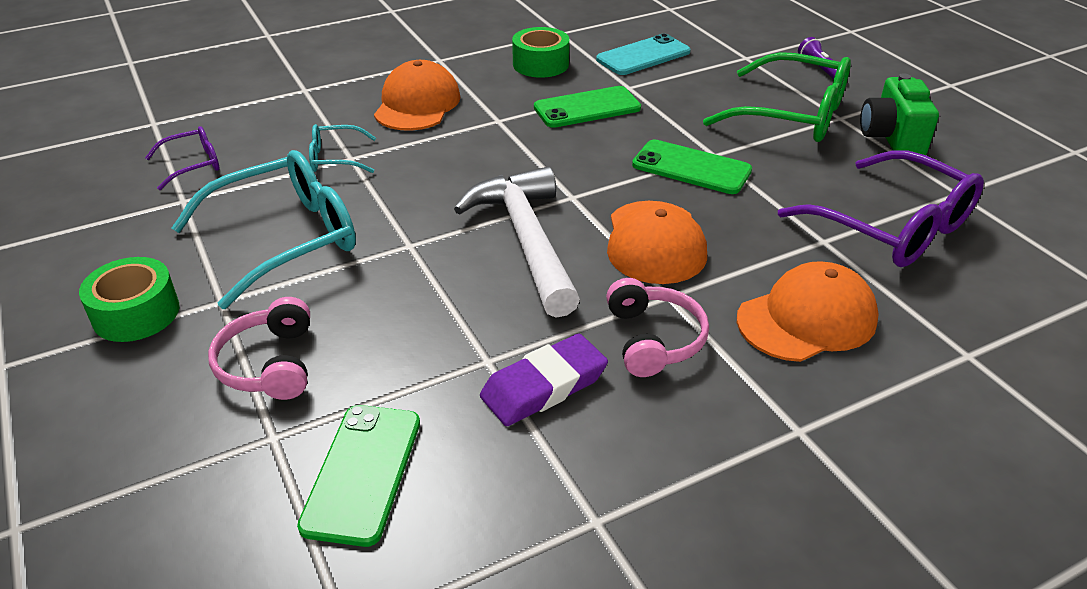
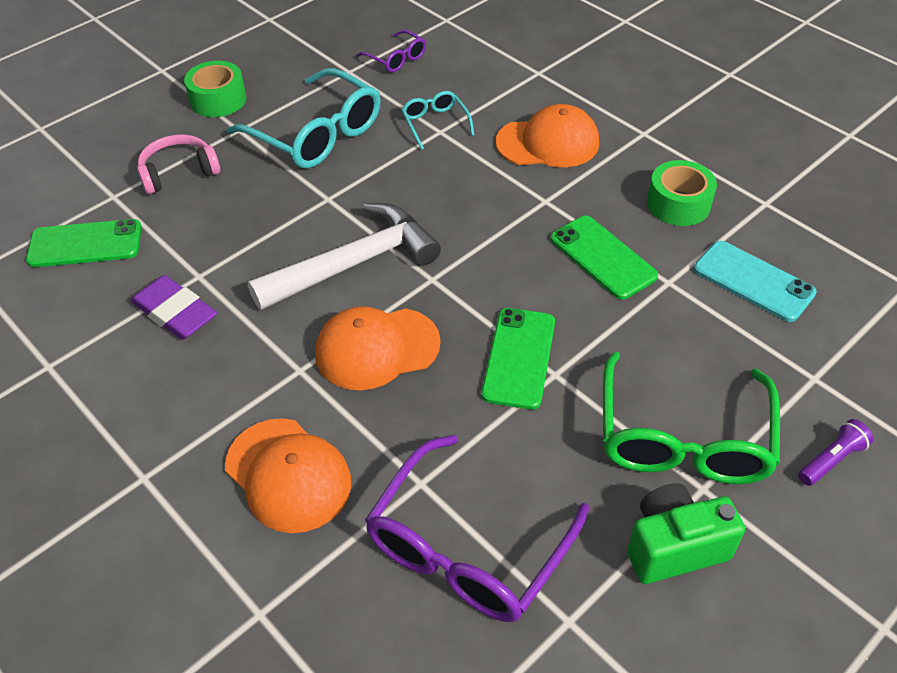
camera: 75 degrees right, 10 degrees up
(653, 339) = (239, 368): pink headphones -> none

